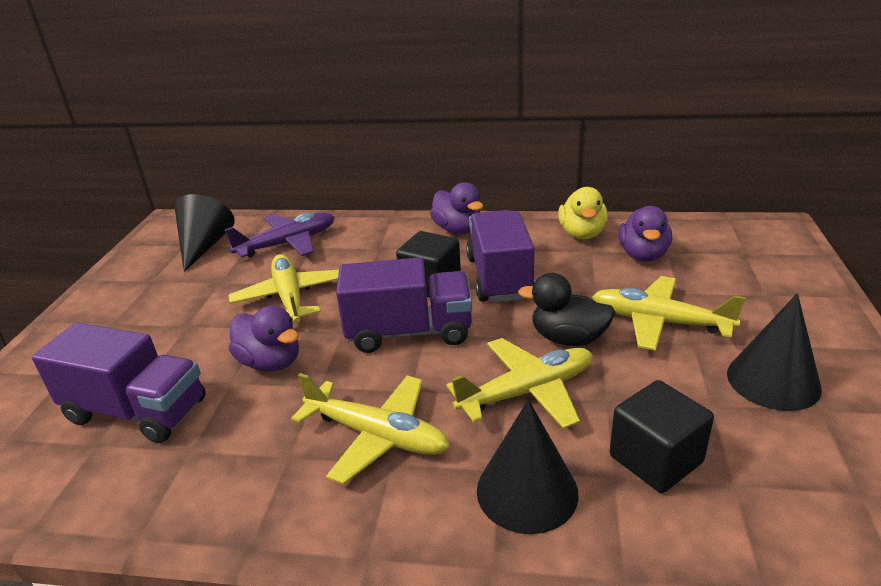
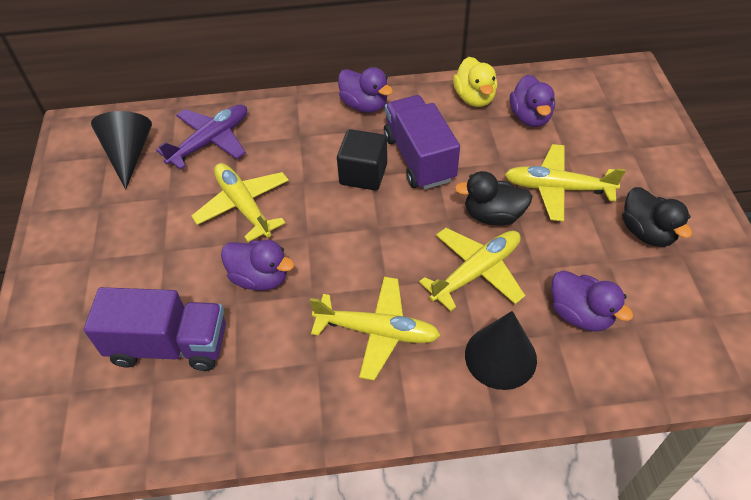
camera: 15 degrees left, 20 degrees up
(409, 332) = (364, 228): purple truck -> none
(655, 459) = (580, 314): black cube -> purple duck
(773, 380) = (647, 232): black cone -> black duck

